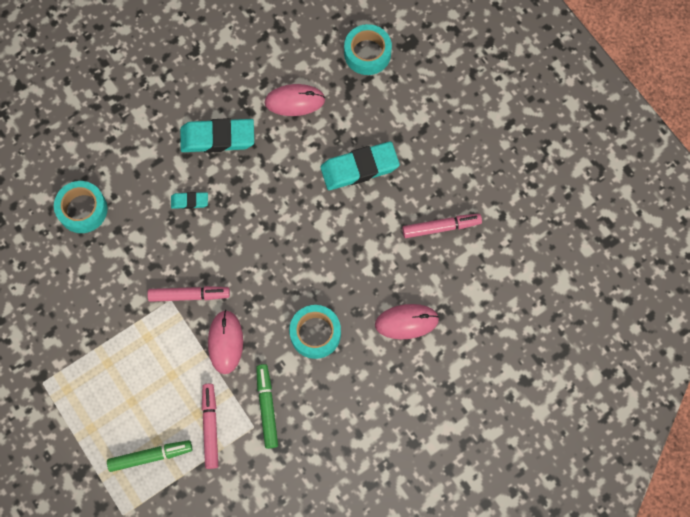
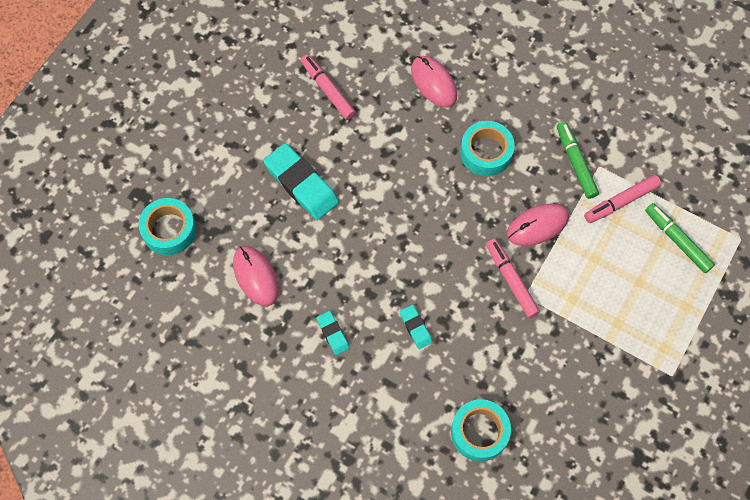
camera: 115 degrees left, 5 degrees down
(217, 138) = (333, 334): turquoise eraser -> turquoise eraser, size x0.50
(267, 407) = (575, 163): green marker -> green marker turned 105 degrees clockwise

